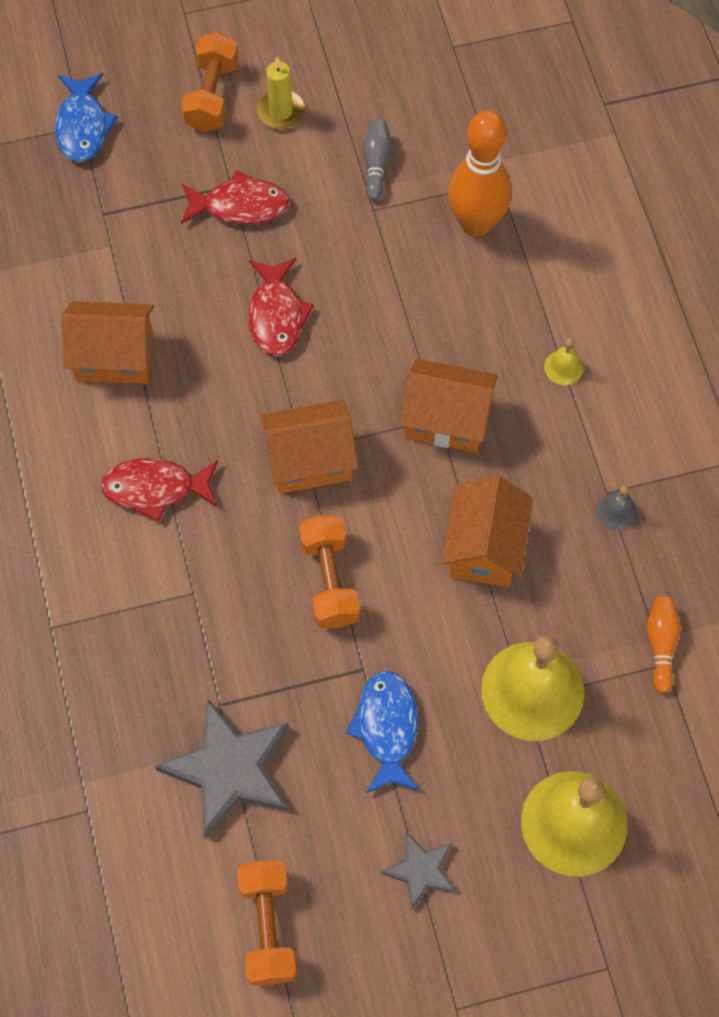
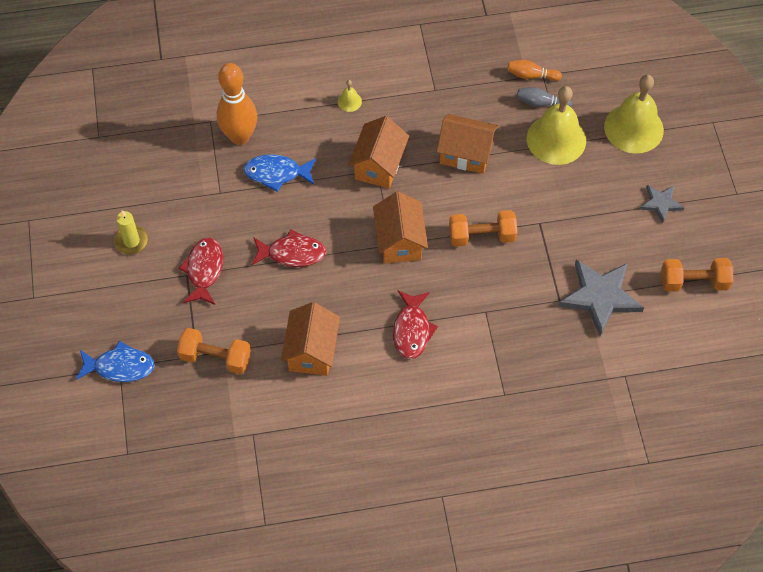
camera: 85 degrees left, 5 degrees down
(212, 95) = (110, 283): orange dumbbell -> orange dumbbell (215, 357)
(376, 164) = (185, 188): grey bowling pin -> grey bowling pin (541, 103)
(387, 728) = (576, 213): blue fish -> blue fish (276, 173)
(616, 511) = (447, 86): grey bell -> none

